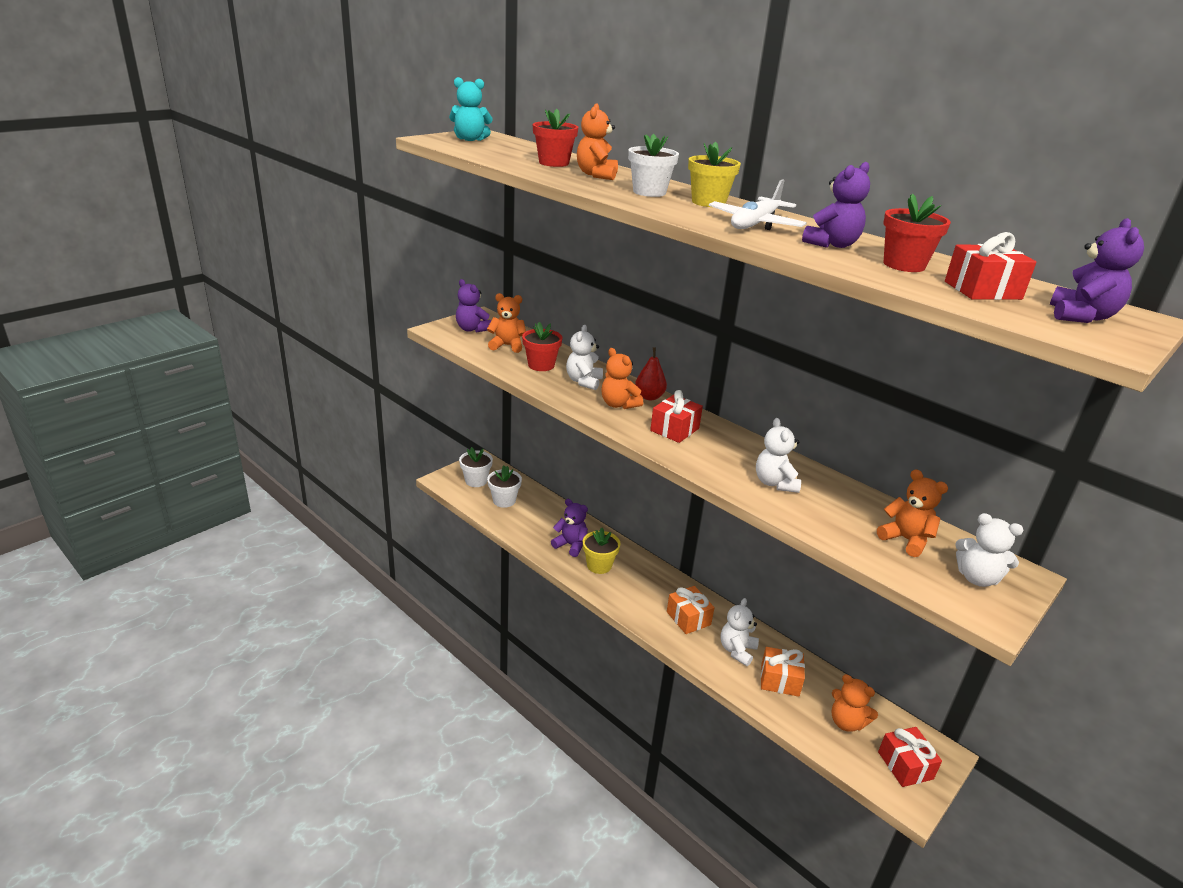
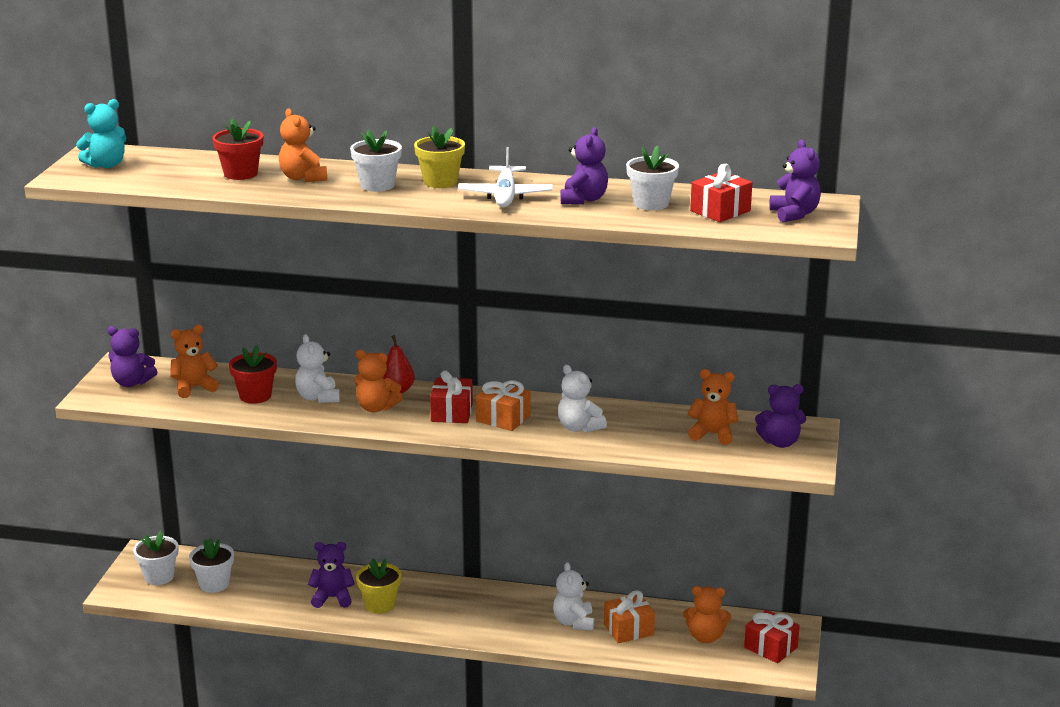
camera: 30 degrees left, 5 degrees down
(688, 618) = (508, 614): orange gift -> orange gift (503, 418)
(904, 265) = (651, 204): red flower pot -> white flower pot
(977, 578) = (780, 442): white teddy bear -> purple teddy bear

